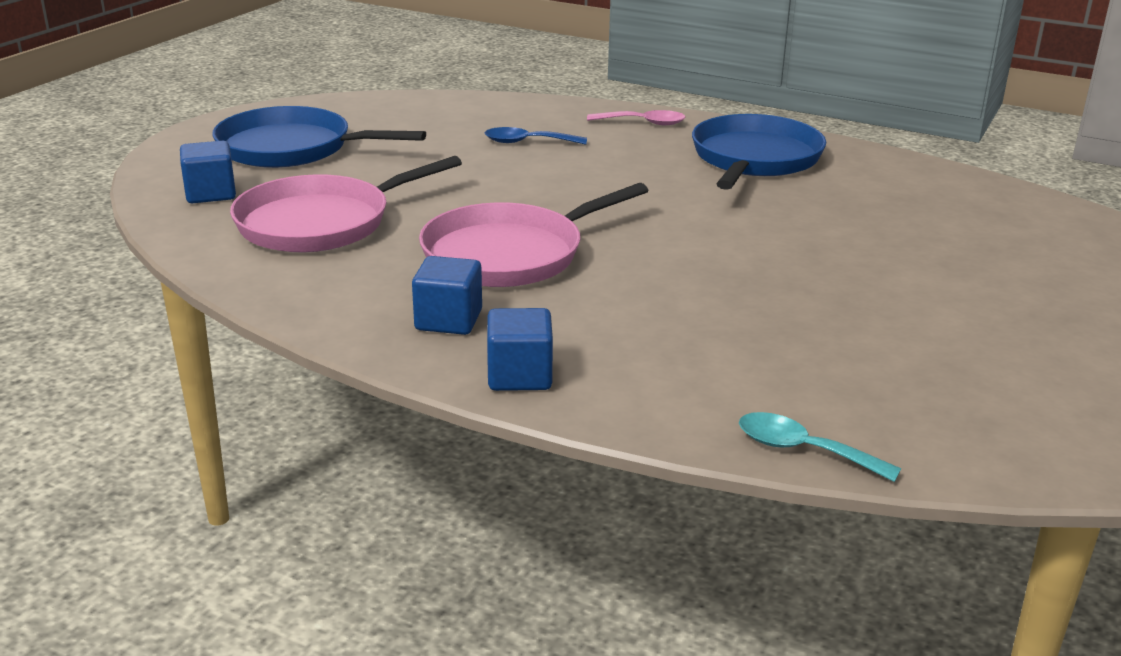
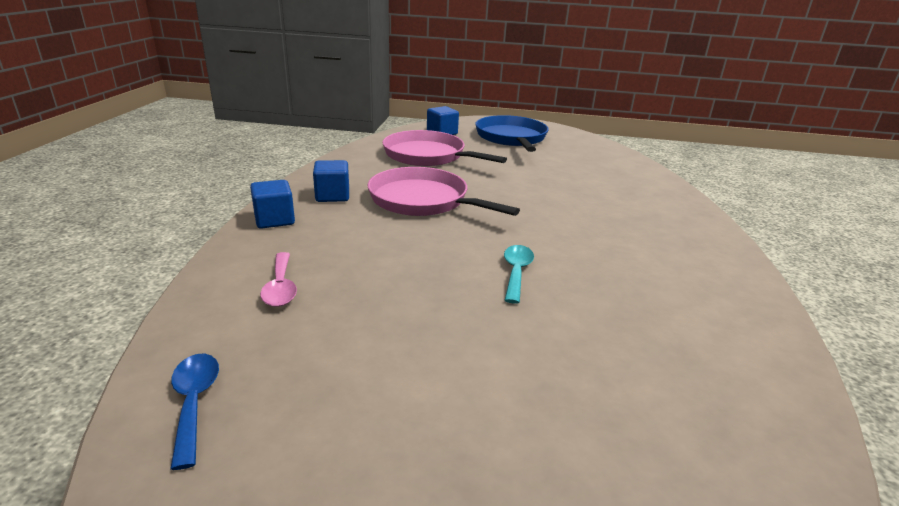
camera: 70 degrees right, 0 degrees up
(527, 142) = (594, 186): blue spoon -> blue spoon (194, 402)
(643, 123) = (684, 217): pink spoon -> pink spoon (280, 287)
(754, 159) = (676, 267): blue pan -> none
(803, 450) = (186, 319): turquoise spoon -> turquoise spoon (516, 272)

